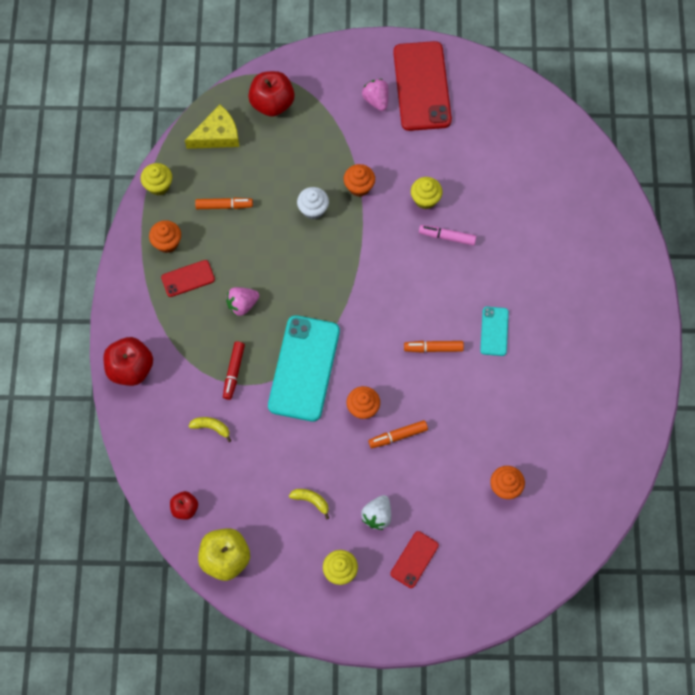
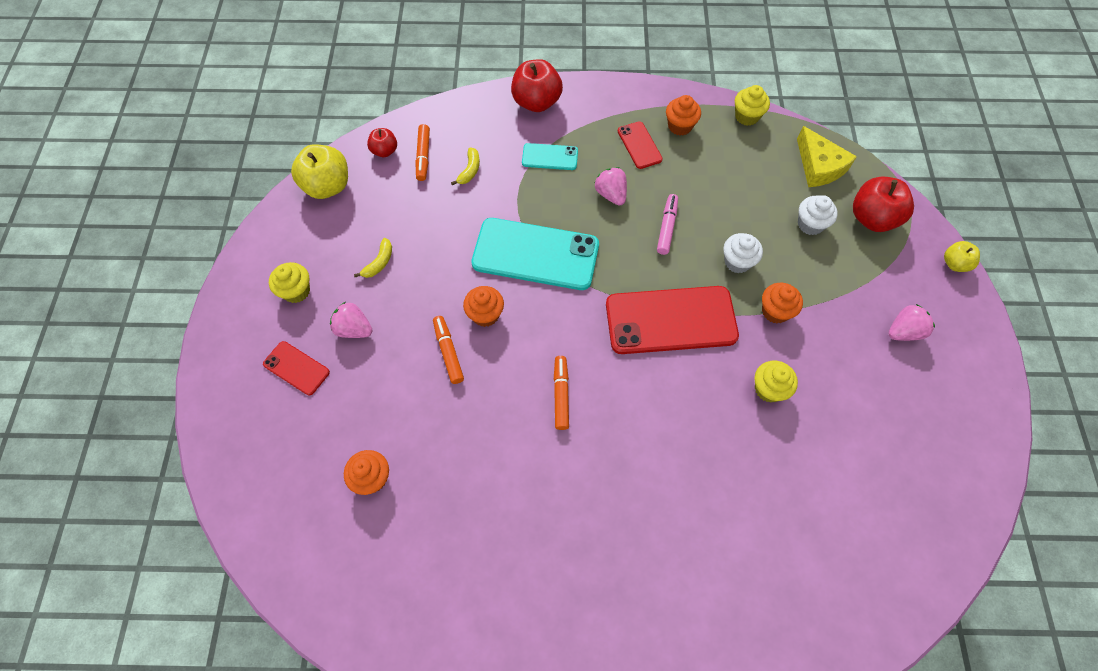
camera: 90 degrees right, 5 degrees down
(224, 206) = (730, 175): orange marker -> orange marker (423, 156)
(233, 372) = (531, 188): red marker -> none
(277, 150) = (810, 224): none -> white cupcake
(316, 53) = (954, 264): none -> yellow apple
(377, 515) = (354, 329): white strawberry -> pink strawberry
(422, 86) = (938, 387): red phone -> red phone (670, 320)
(447, 237) = (717, 415): pink marker -> pink marker (667, 227)
(494, 331) = (585, 472): turquoise phone -> turquoise phone (550, 157)

